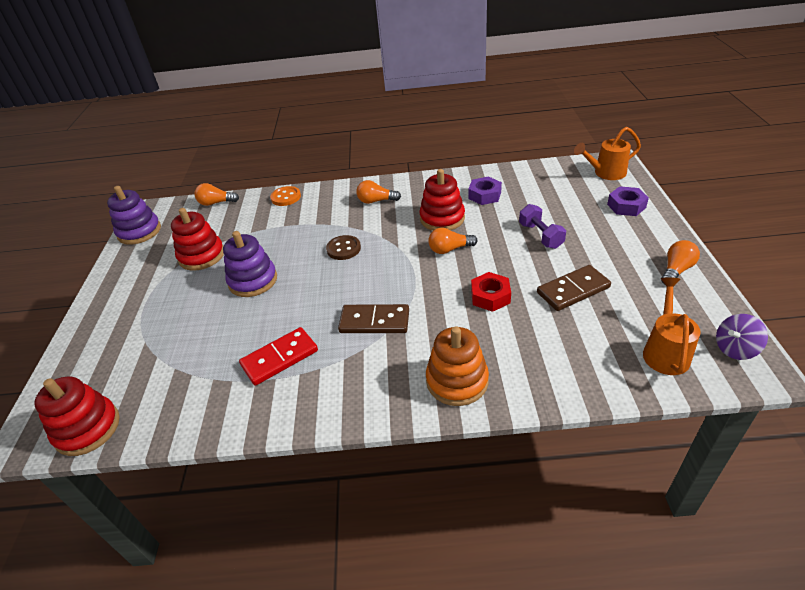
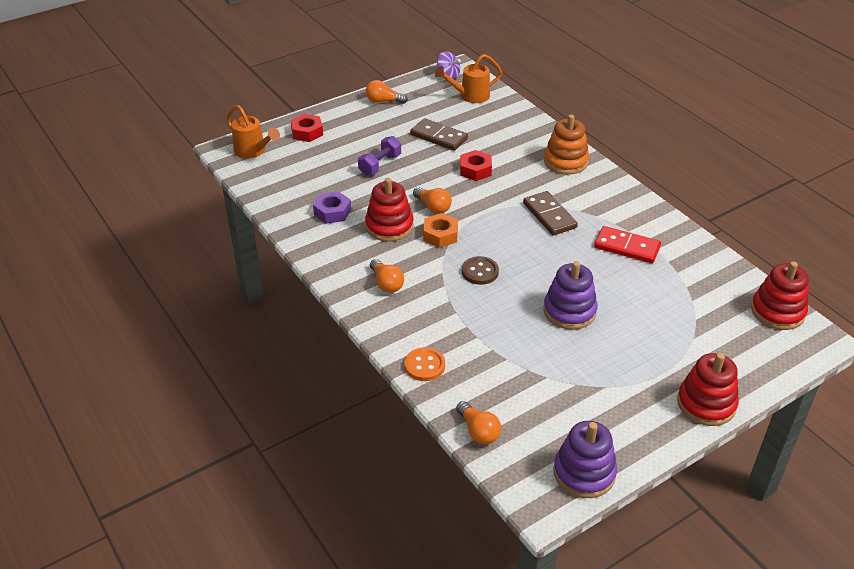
camera: 125 degrees left, 0 degrees up
(201, 256) = (571, 375): red stacking toy -> red stacking toy (706, 404)
(407, 242) = (440, 235): none -> orange nut
(626, 206) = (307, 132): purple nut -> red nut

